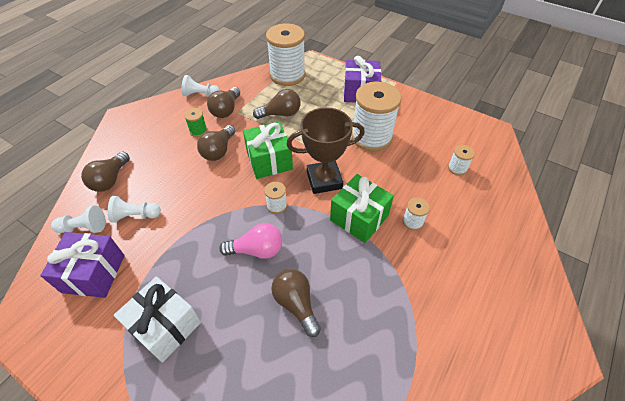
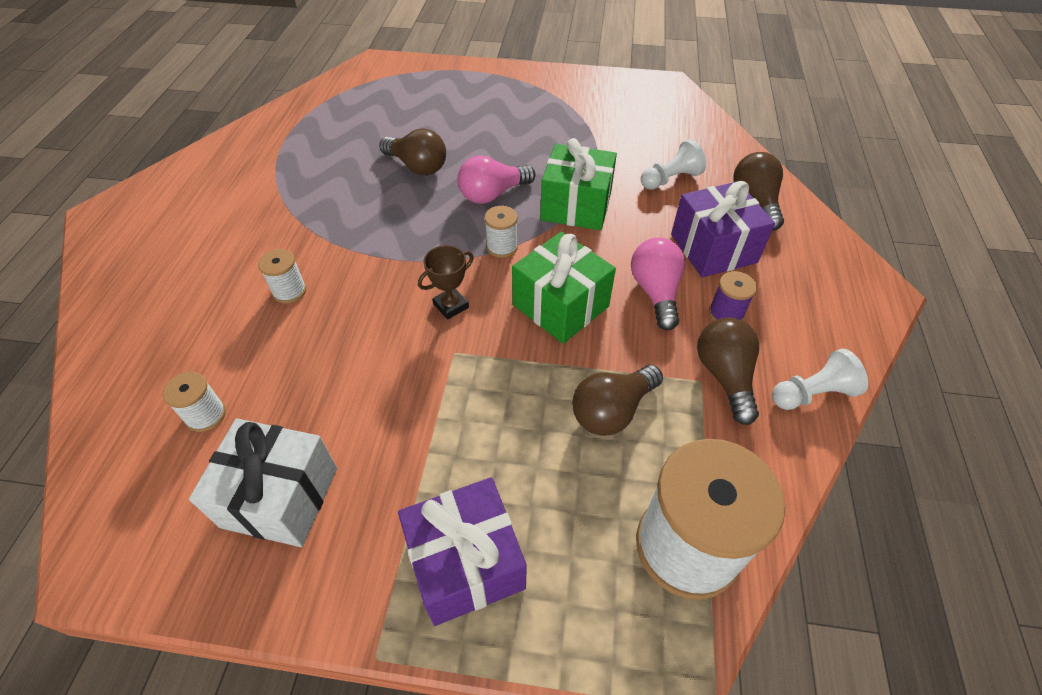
camera: 155 degrees right, 0 degrees up
(84, 227) = (712, 152): white pawn -> none
(94, 273) = (648, 126): purple gift -> purple gift (713, 248)
(165, 326) = (536, 118): white gift -> white gift (280, 497)
(198, 131) = (726, 314): green spool -> purple spool
(218, 151) = (655, 292): brown light bulb -> pink light bulb
(324, 180) = (451, 306): brown trophy -> brown trophy, size x0.49
(359, 218) = (374, 270): green gift -> green gift (576, 206)
(371, 137) = (395, 425): white spool -> none

